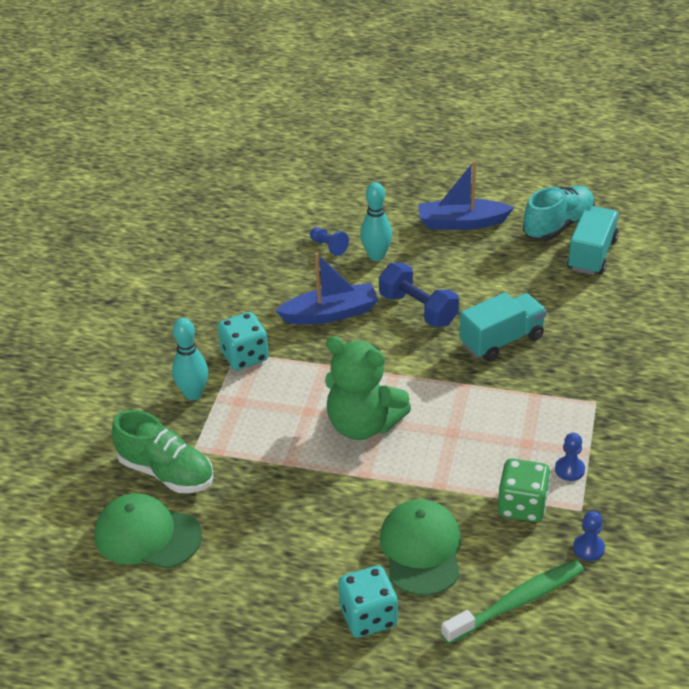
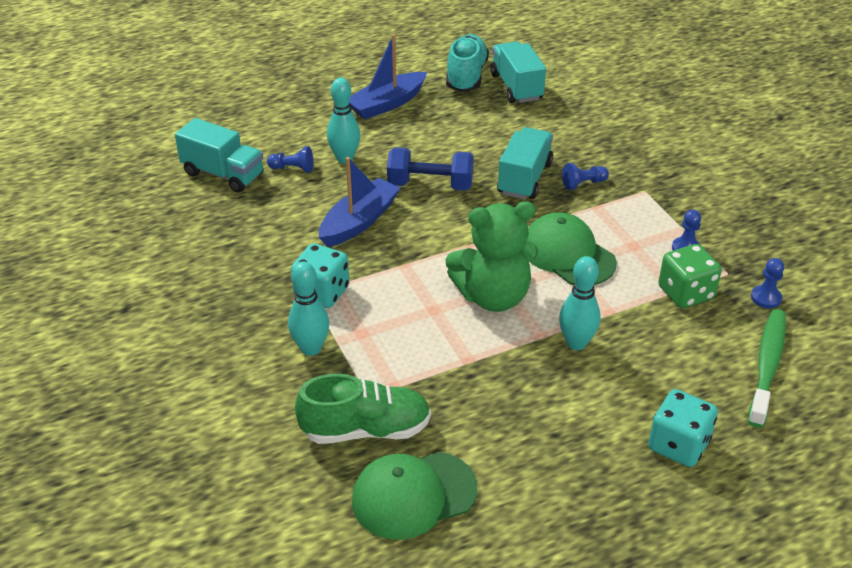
camera: 40 degrees left, 0 degrees up
(274, 228) = (223, 174): none -> turquoise truck
(384, 495) = (576, 343): none -> turquoise bowling pin
(421, 550) = (654, 368): green cap -> green cap (567, 254)
(547, 369) = (583, 184): none -> blue pawn

